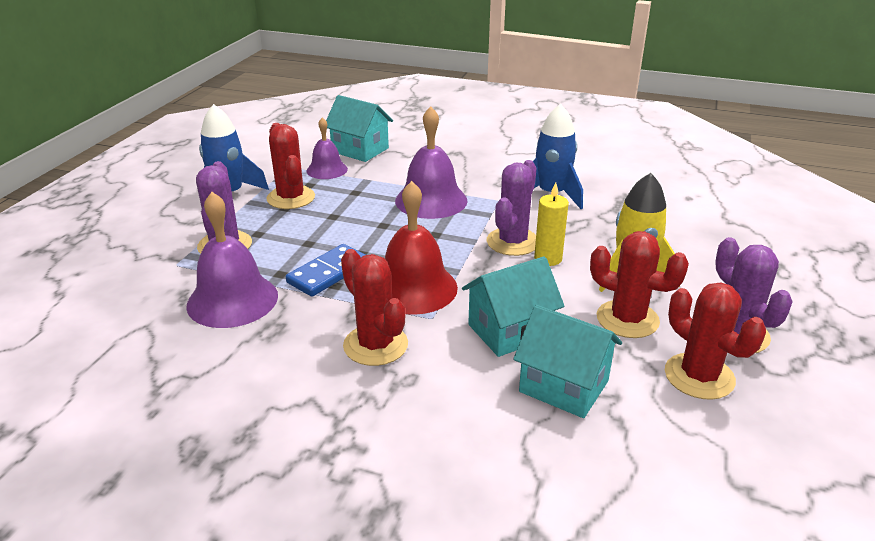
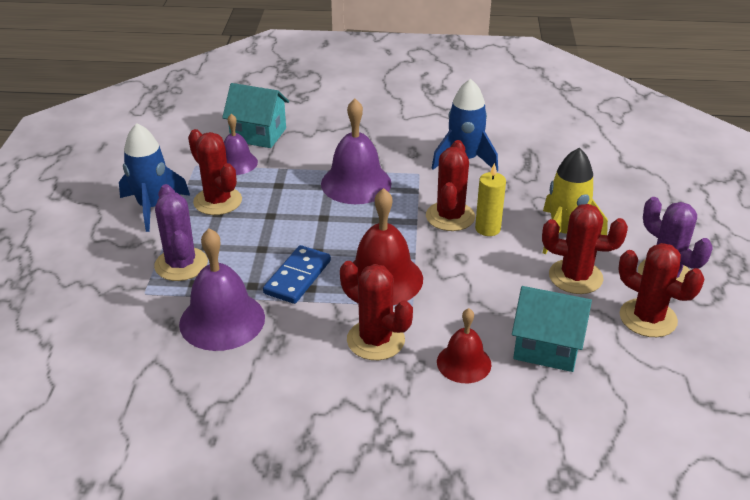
camera: 15 degrees left, 5 degrees up
(460, 385) = (464, 363): none -> red bell
(509, 331) = (483, 305): turquoise house -> none
(512, 242) = (450, 216): purple cactus -> red cactus

